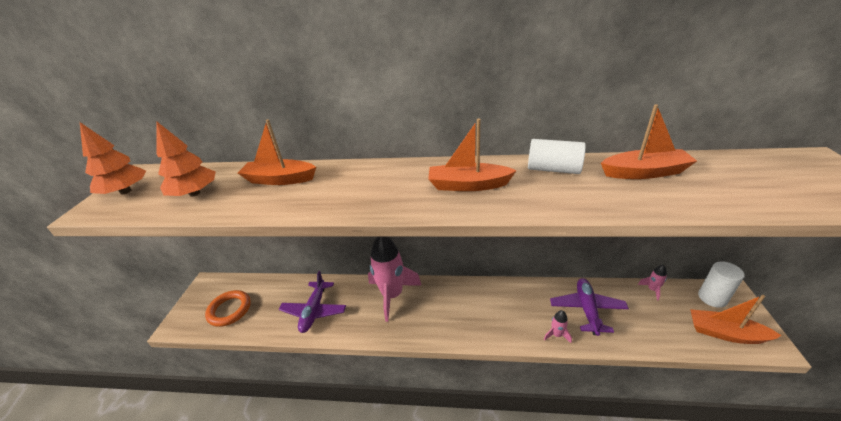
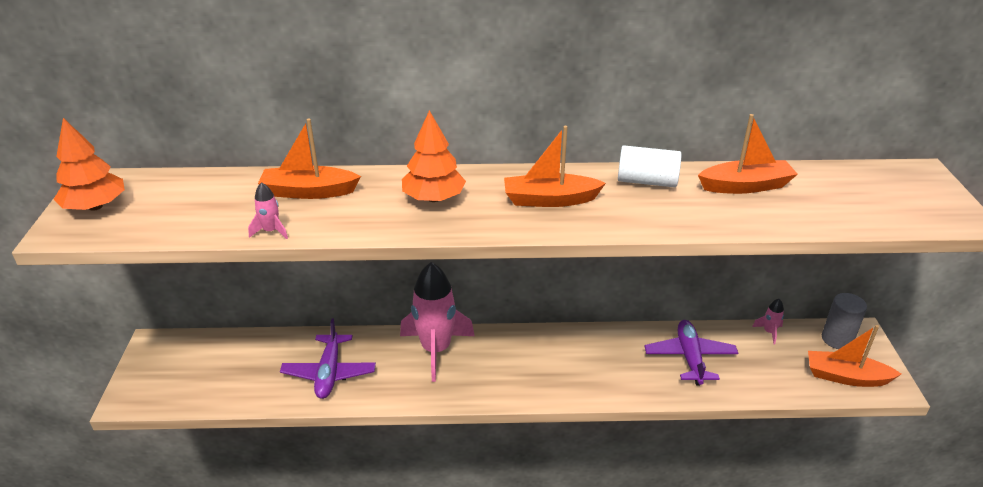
camera: 10 degrees left, 0 degrees up
(195, 193) = (199, 209): orange tree -> orange tree (434, 198)
(229, 310) = (203, 377): orange ring -> none
(556, 335) = (652, 387): pink rocket -> pink rocket (271, 231)
(712, 298) = (837, 339): white cylinder -> grey cylinder

